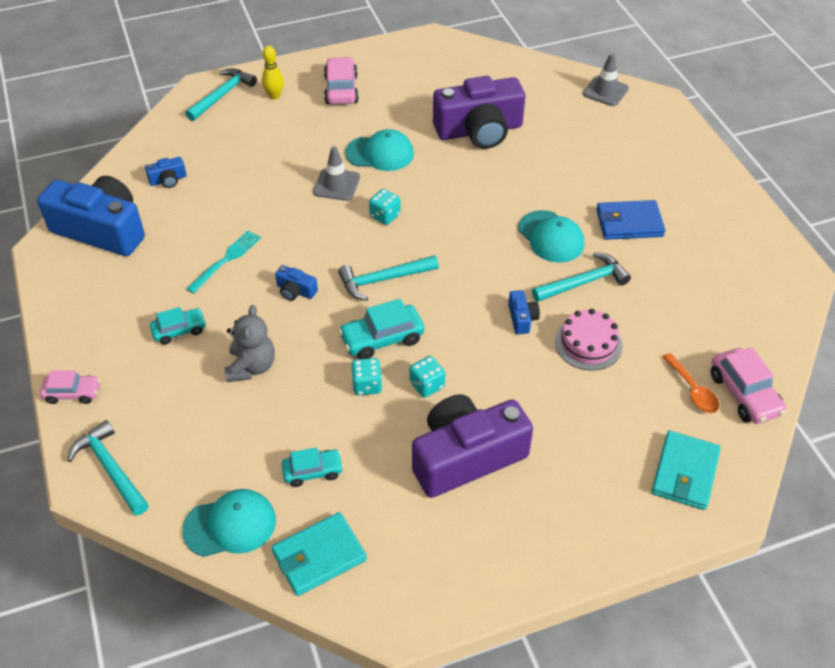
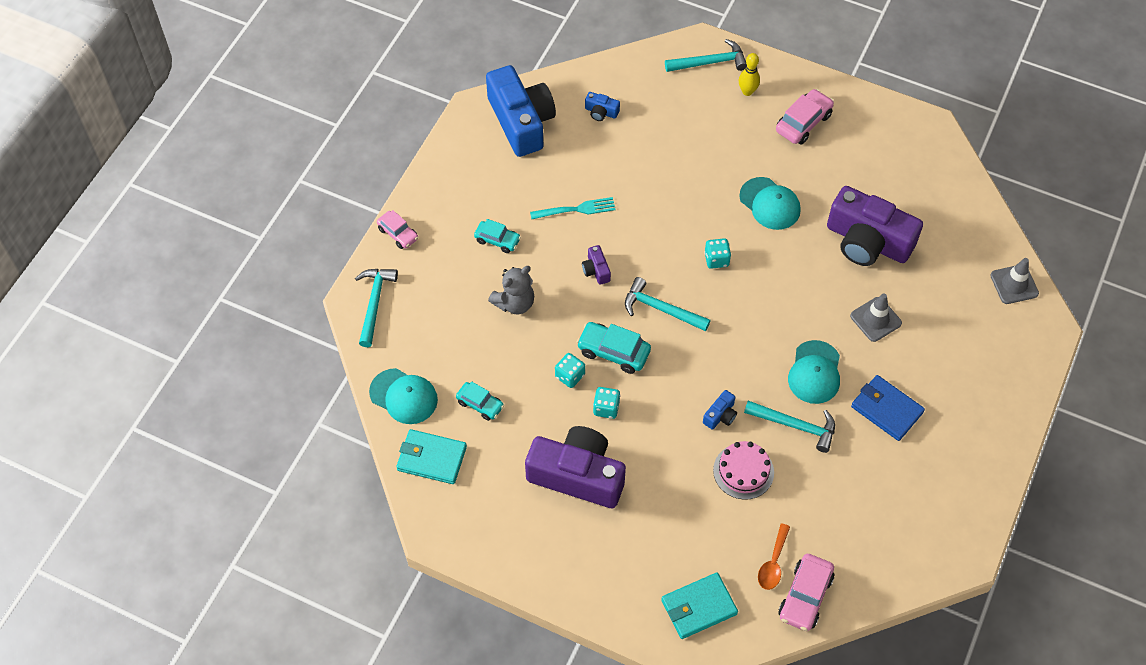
camera: 45 degrees right, 10 degrees up
(295, 291) = (596, 270): blue camera -> purple camera
(336, 185) = (710, 206): grey traffic cone -> grey traffic cone (875, 319)

